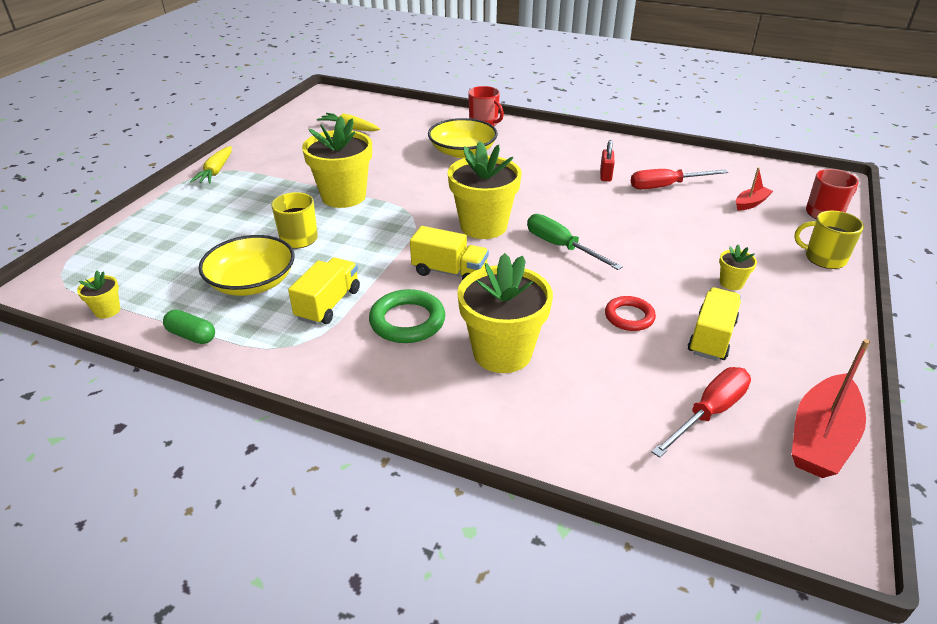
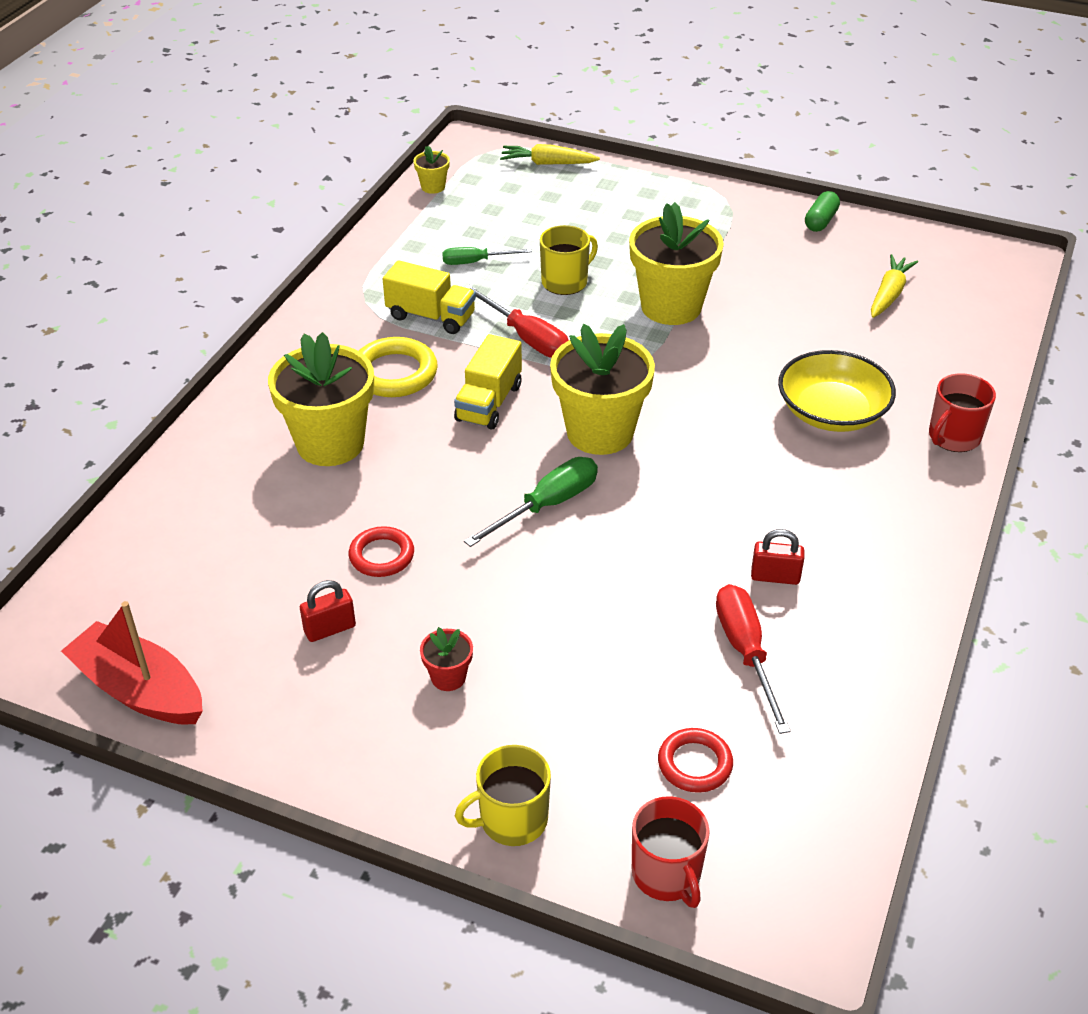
camera: 90 degrees right, 5 degrees up
(192, 335) = (388, 240): green capsule -> green capsule (821, 221)
(216, 171) = (726, 200): yellow carrot -> yellow carrot (547, 163)
(252, 282) = (475, 262): yellow bowl -> green screwdriver
(407, 321) = (394, 373): green ring -> yellow ring
(709, 412) = (201, 600): red screwdriver -> red screwdriver (526, 338)
(711, 337) = (330, 629): yellow truck -> red padlock
(731, 283) = (448, 677): yellow flower pot -> red flower pot
(751, 203) = (694, 764): red boat -> red ring
(824, 258) = (512, 820): yellow mug -> yellow mug turned 135 degrees counterclockwise

